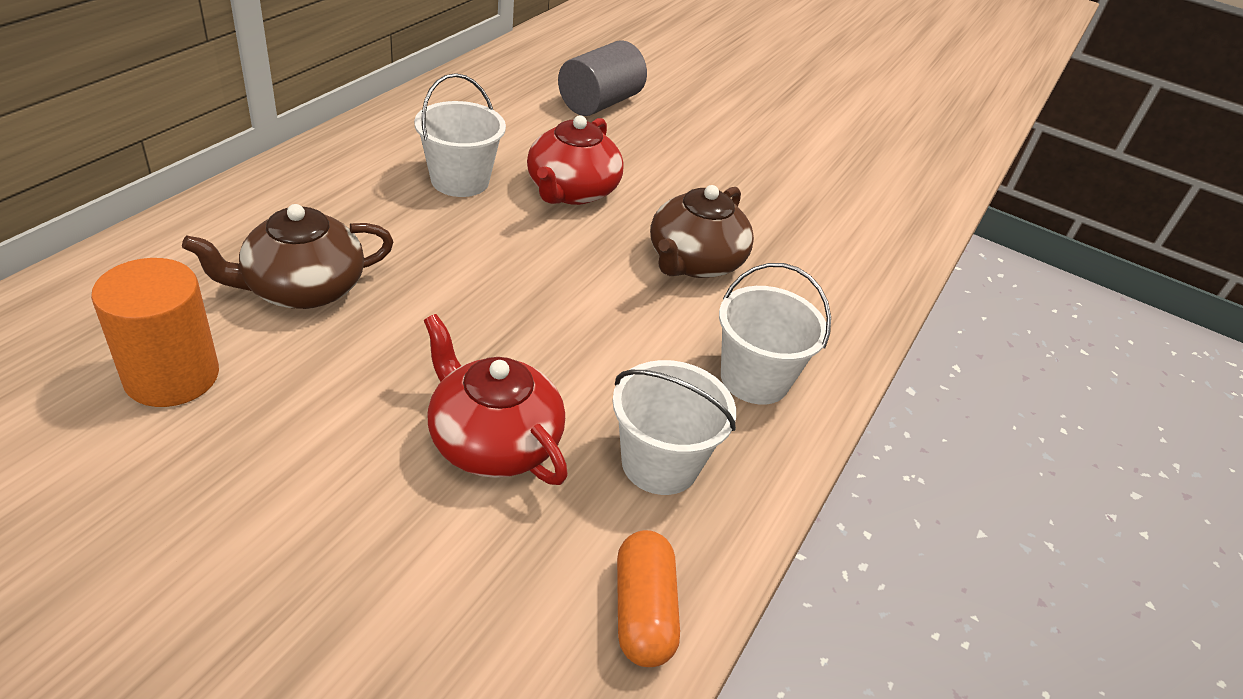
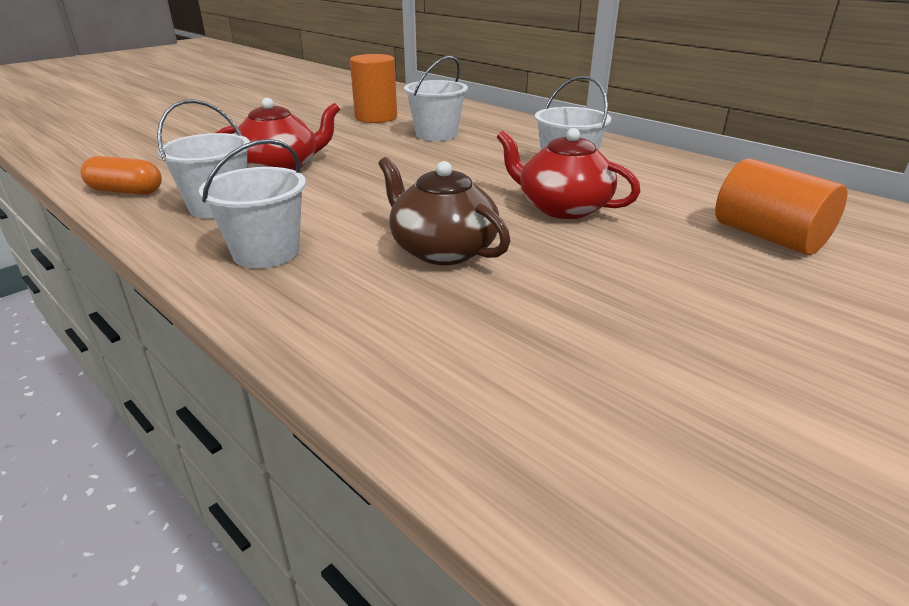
camera: 110 degrees right, 10 degrees down
(303, 288) = (436, 134): brown teapot -> white bucket
(599, 103) = (768, 237): grey cylinder -> orange cylinder

